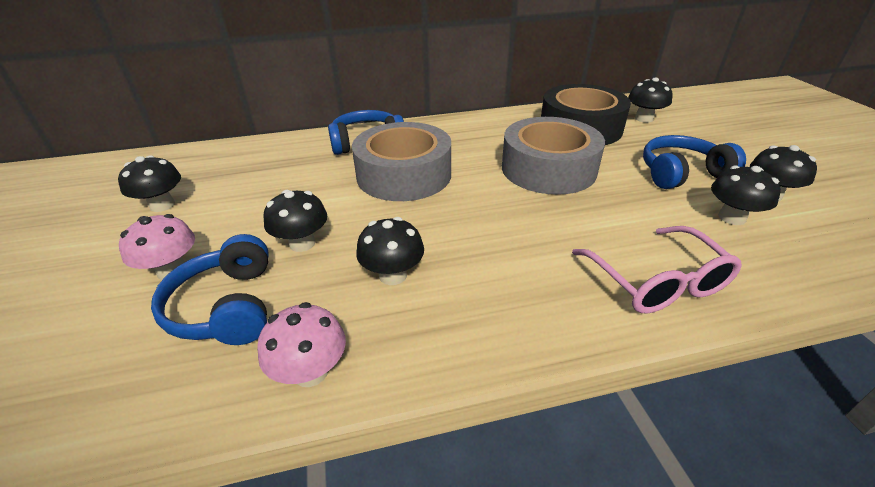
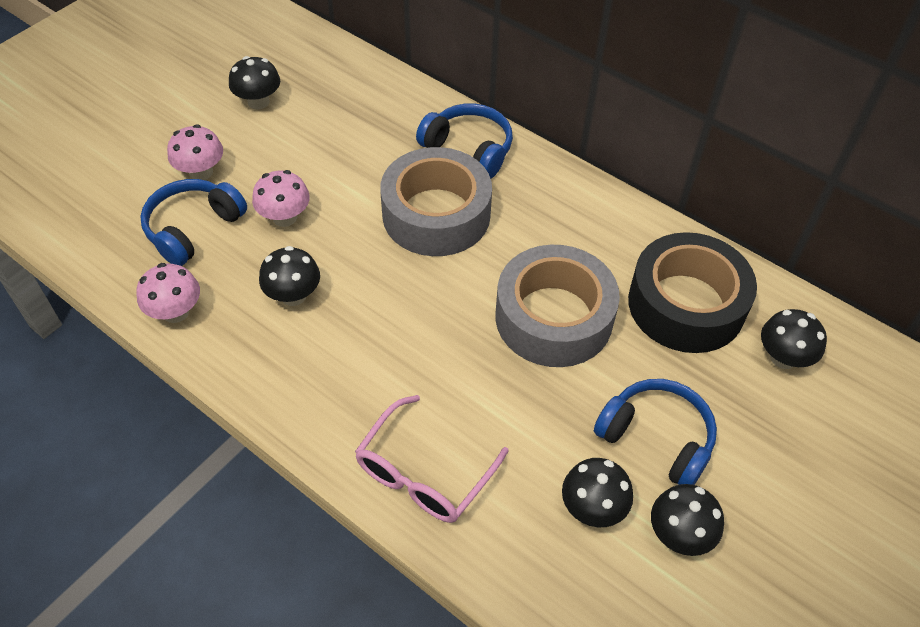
camera: 50 degrees right, 15 degrees up
(302, 243) = (285, 217): black mushroom -> pink mushroom

